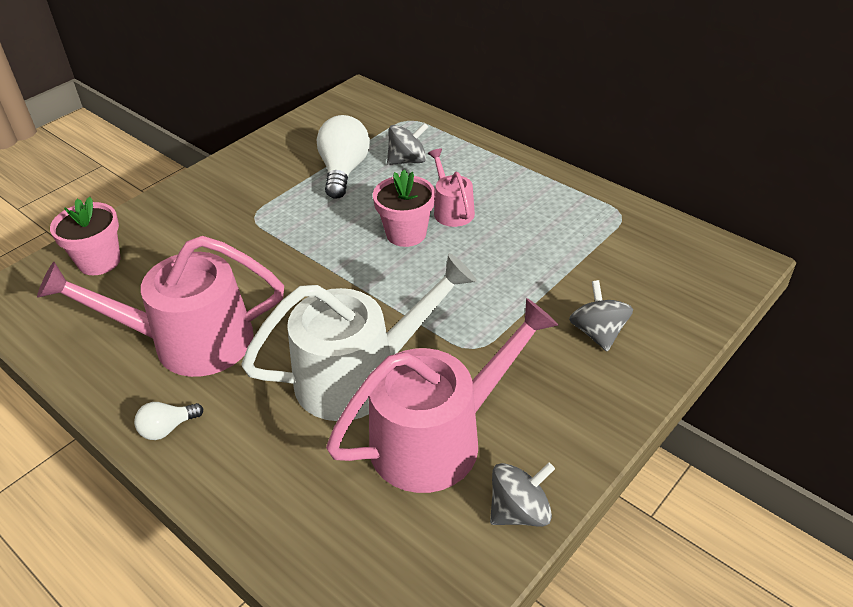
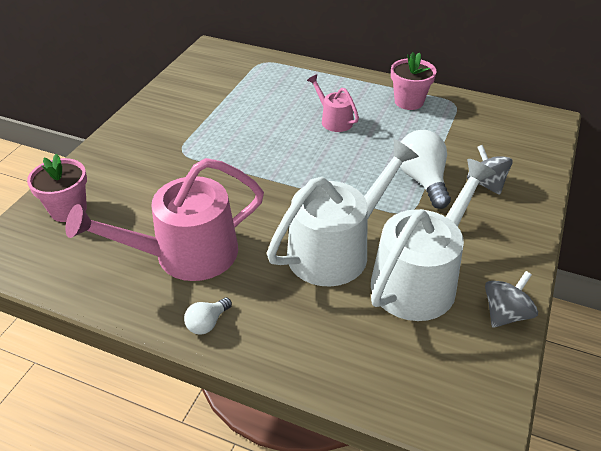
camera: 20 degrees left, 0 degrees up
(344, 171) = (234, 106): white light bulb -> white light bulb (422, 180)
(406, 234) = (310, 142): pink flower pot -> pink flower pot (409, 101)
(407, 161) = (280, 91): grey spinning top -> none
(437, 438) = (419, 279): pink watering can -> white watering can

